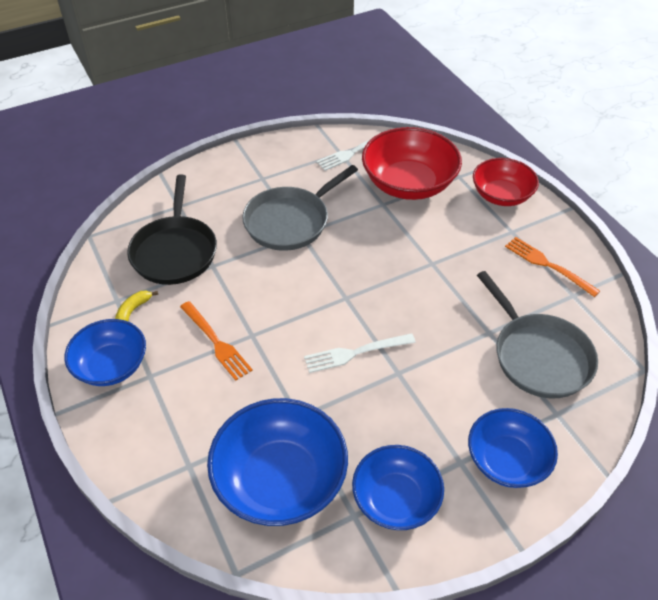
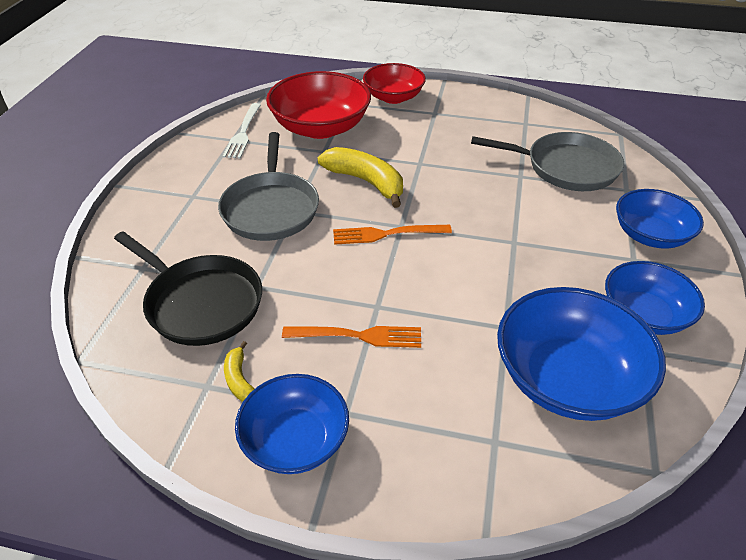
camera: 50 degrees left, 5 degrees down
(355, 353) = (468, 253): white fork -> none
(374, 248) = (366, 182): none -> yellow banana
(548, 265) = (486, 117): orange fork -> orange fork (387, 234)

